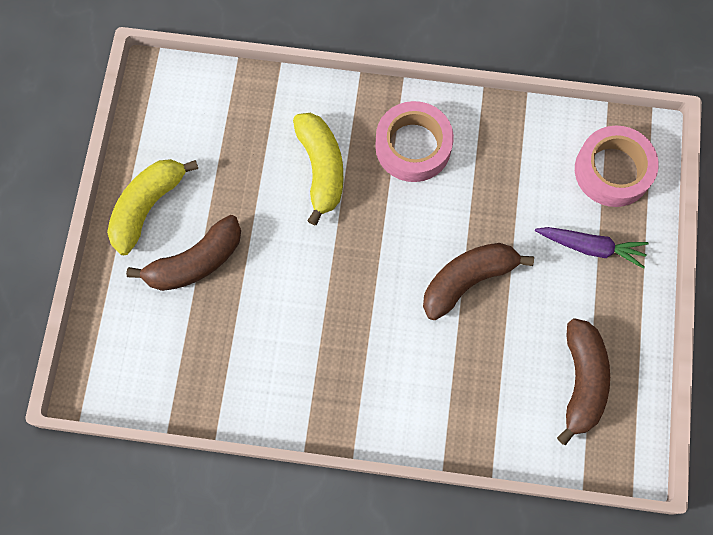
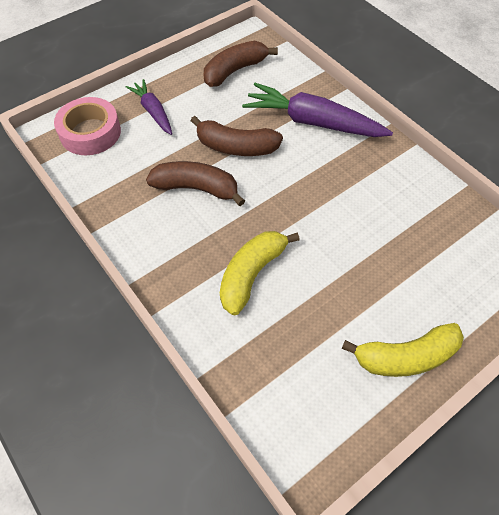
camera: 135 degrees left, 15 degrees down
(195, 262) = (399, 288): brown banana -> brown banana (196, 188)
(413, 146) = (177, 237): pink tape -> none
(429, 383) = (313, 122): none -> purple carrot

